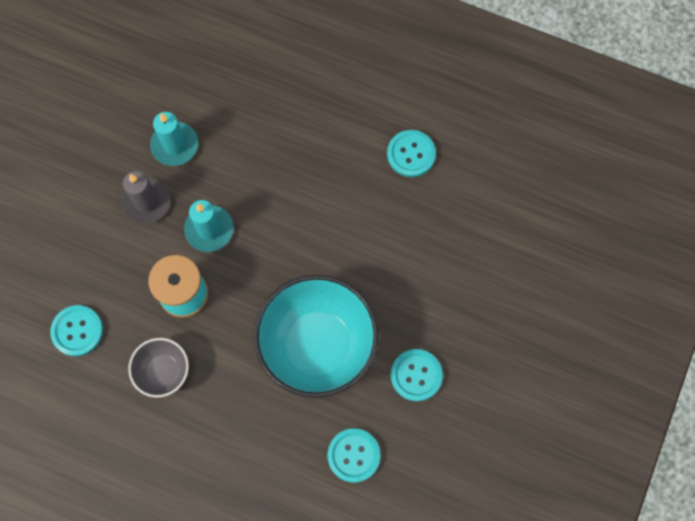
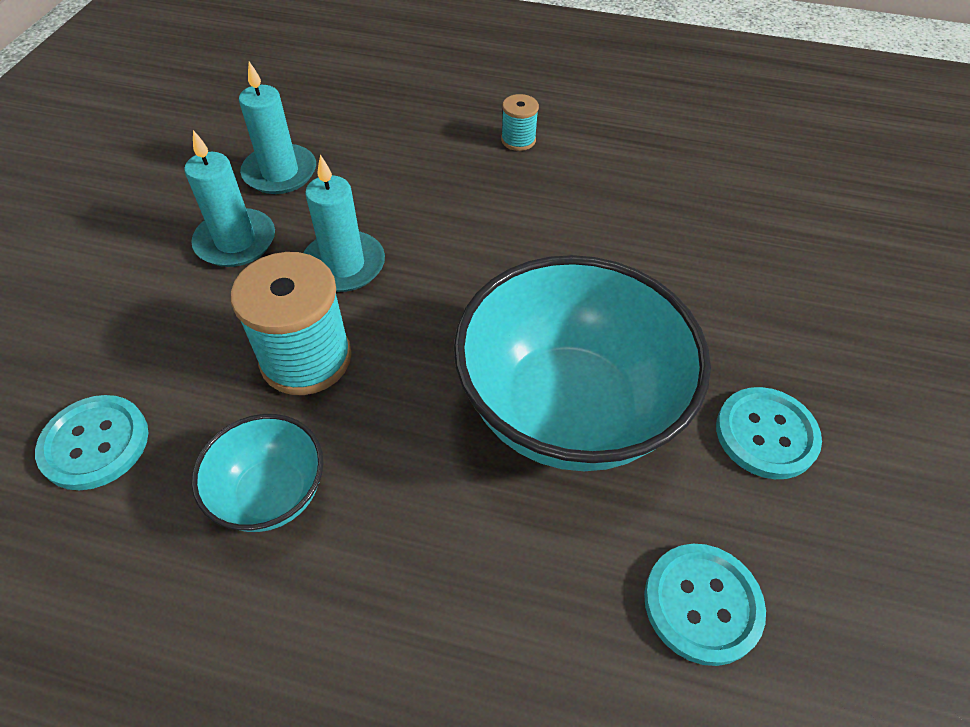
camera: 10 degrees left, 20 degrees down
(146, 202) = (236, 241): grey candle -> turquoise candle
(163, 371) = (272, 494): grey bowl -> turquoise bowl
(334, 133) = (518, 140): none -> turquoise spool
(411, 154) = (636, 151): turquoise button -> none

